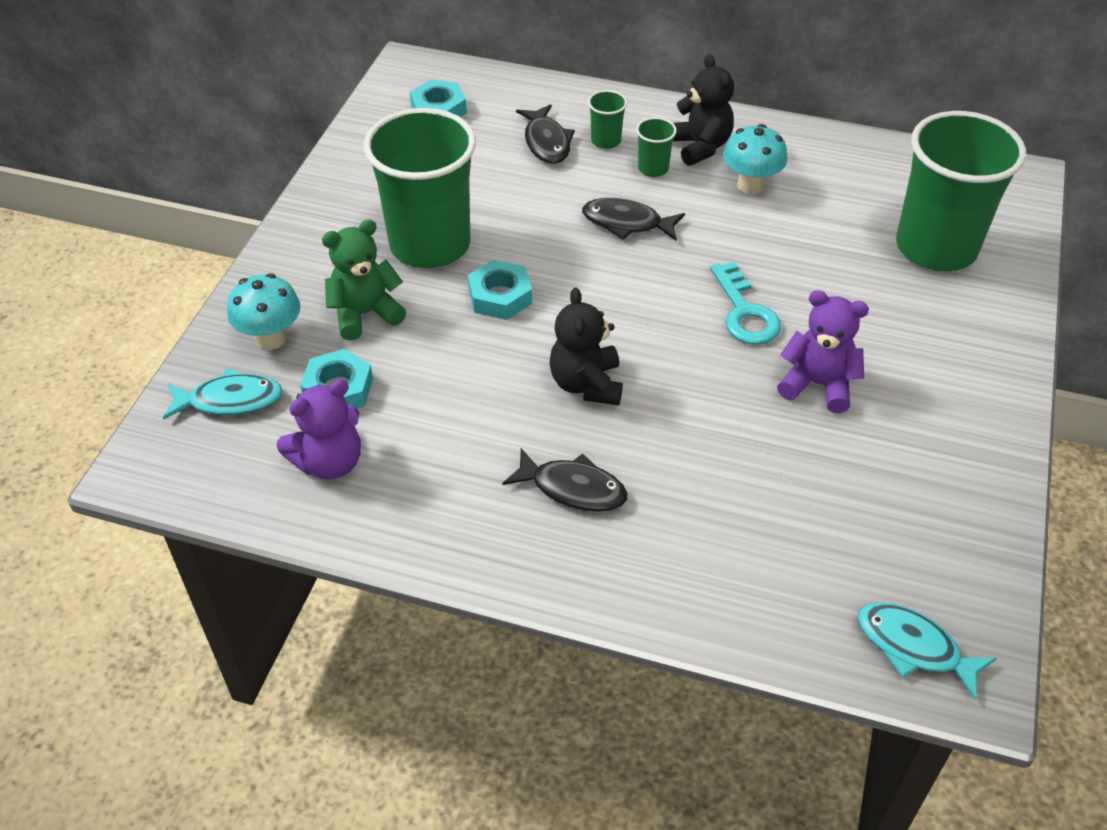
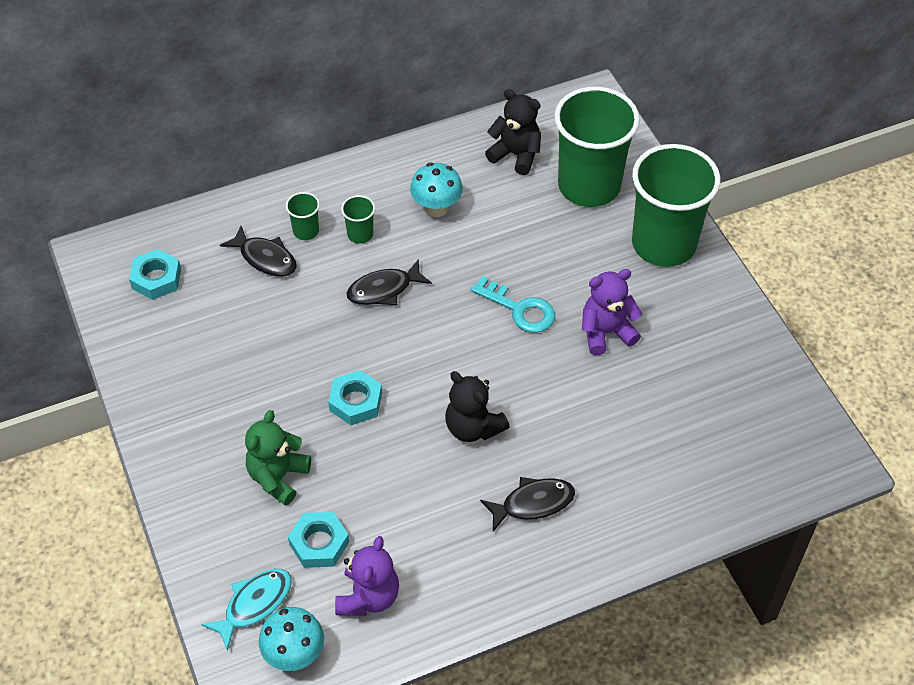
camera: 40 degrees left, 5 degrees up
(271, 338) = (232, 541): turquoise mushroom -> turquoise mushroom (294, 655)
(430, 244) = (267, 394): green cup -> green cup (663, 244)
(700, 147) = (375, 196): black teddy bear -> black teddy bear (516, 155)
(913, 647) = (793, 464): turquoise fish -> none

